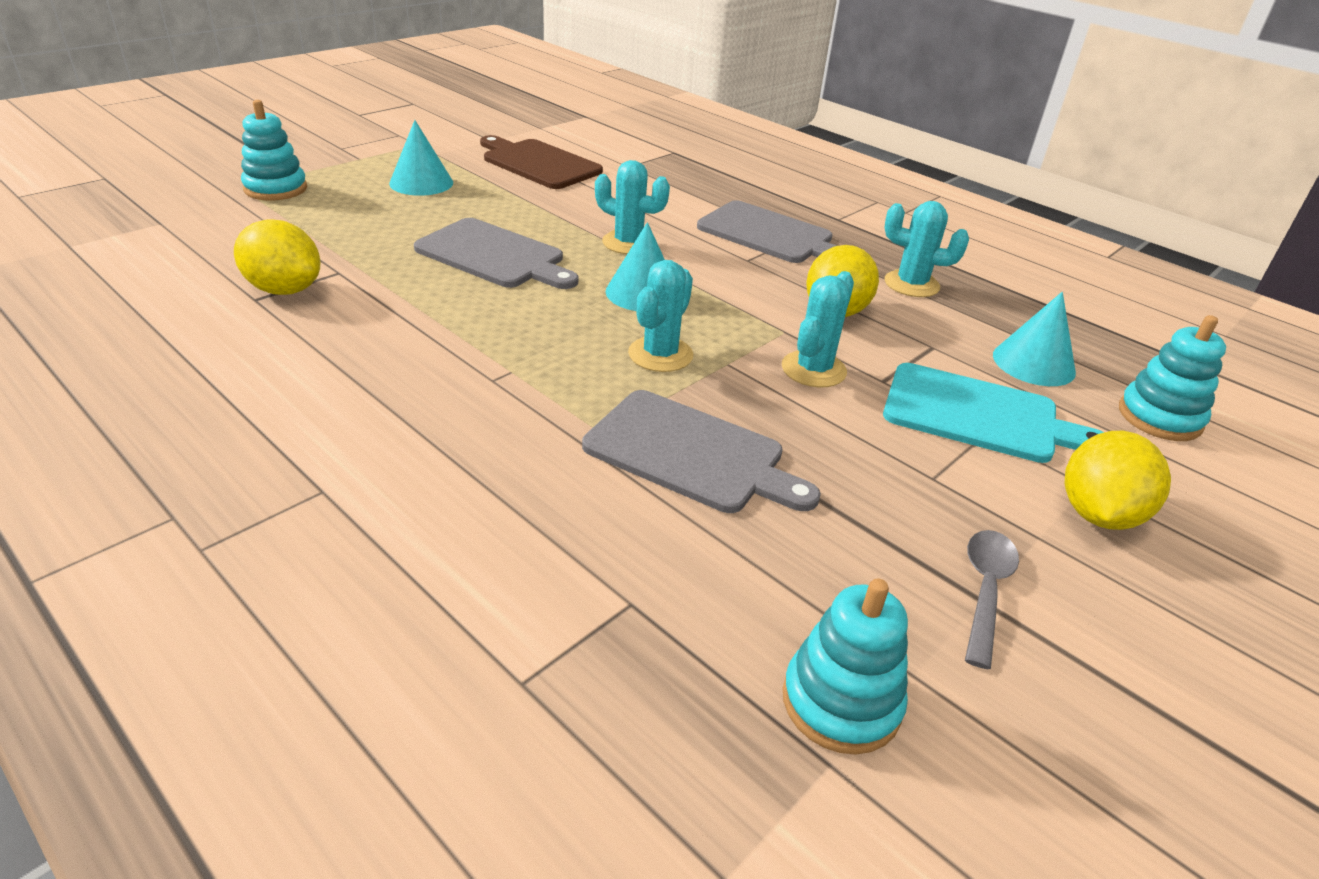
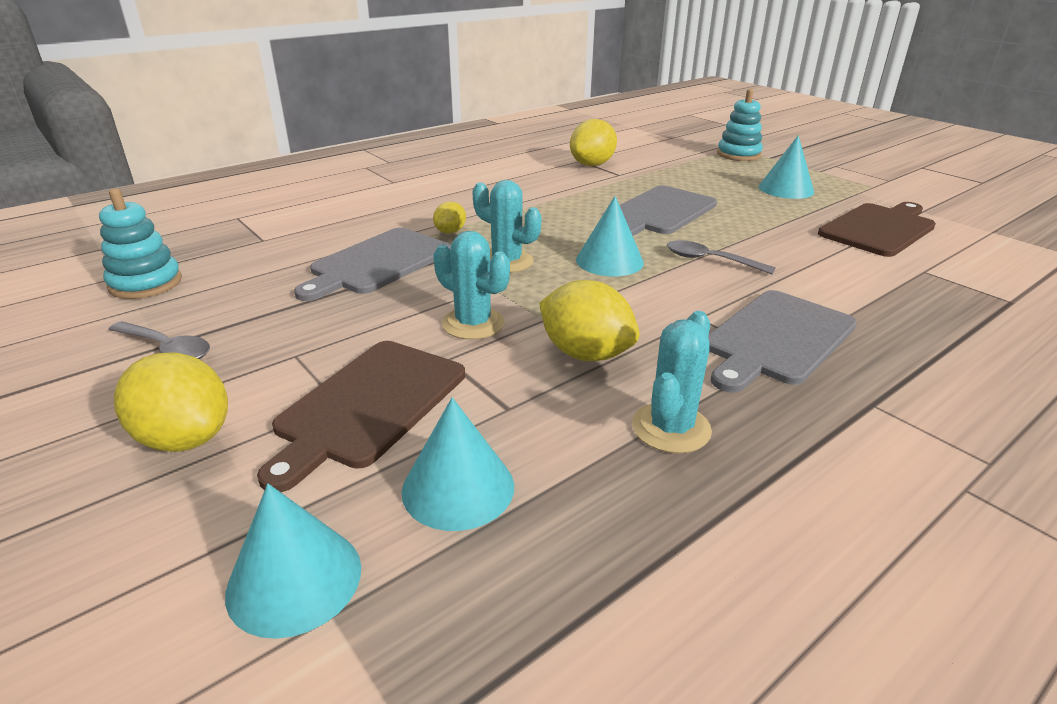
camera: 100 degrees right, 5 degrees down
(572, 402) = (450, 232): none -> yellow lemon
(628, 243) = (710, 260): turquoise cactus -> grey spoon
(979, 415) = (368, 406): turquoise cutting board -> brown cutting board
(1159, 417) = (294, 579): turquoise stacking toy -> turquoise cone

